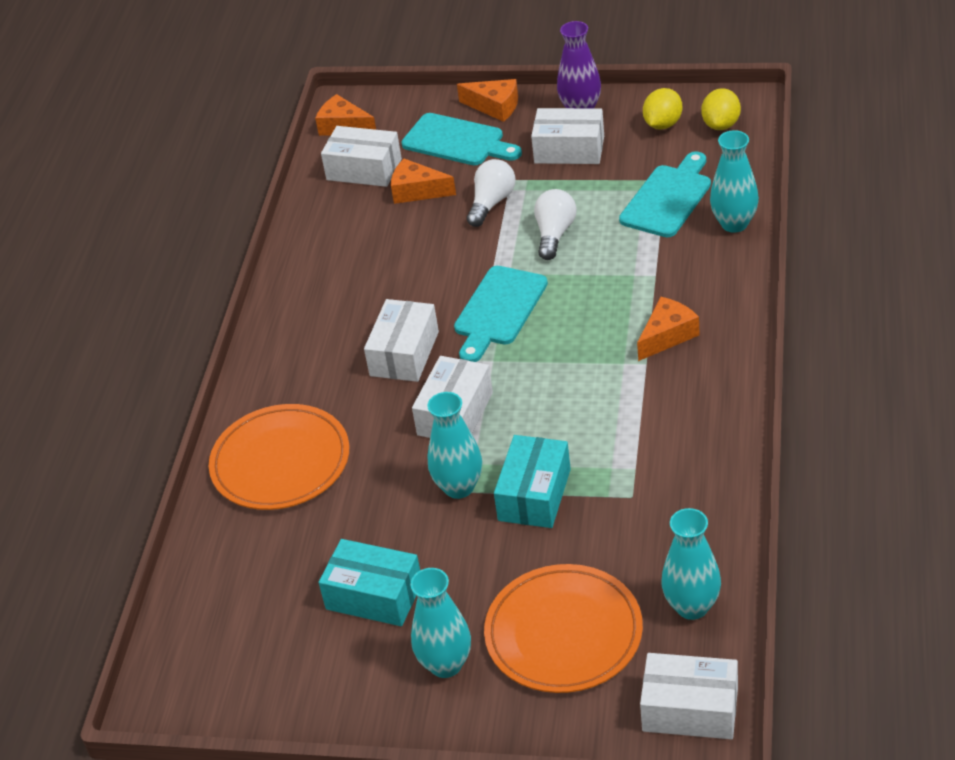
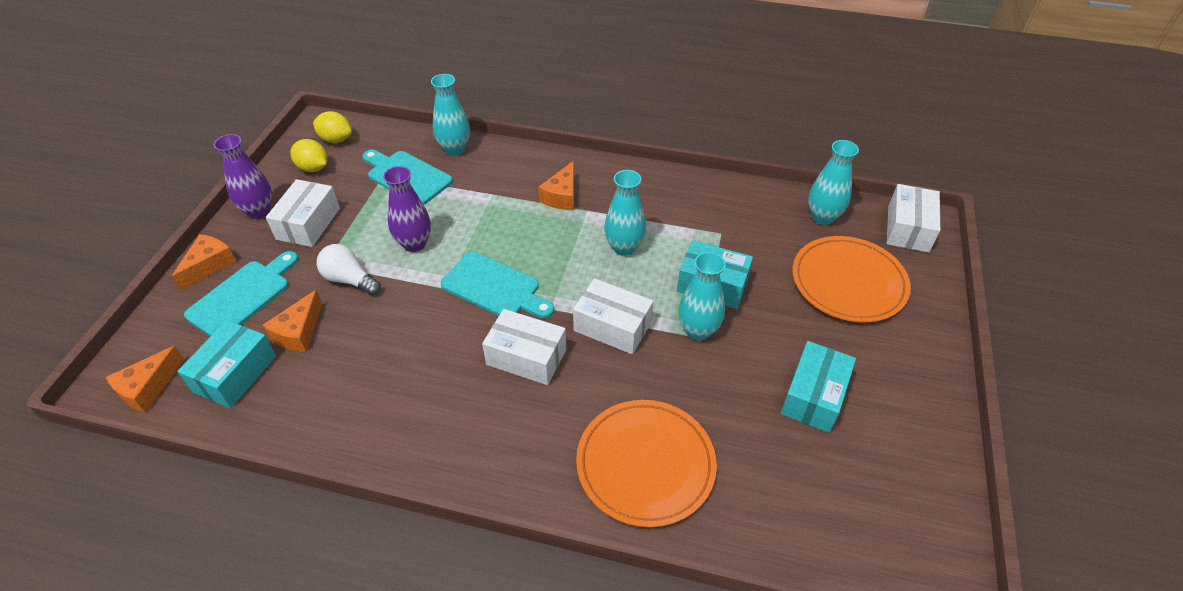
camera: 90 degrees left, 5 degrees up
(364, 169) = (235, 373): white box -> turquoise box
(446, 664) = (882, 353): turquoise vase -> turquoise vase (624, 247)
(554, 234) = (414, 244): white light bulb -> purple vase
(667, 336) = (561, 196): orange cheese -> orange cheese turned 120 degrees counterclockwise

